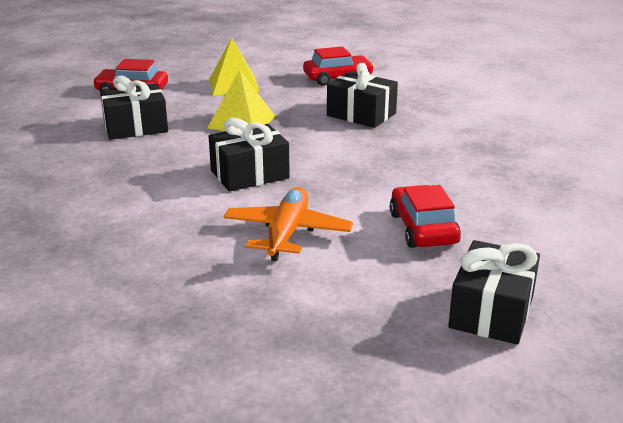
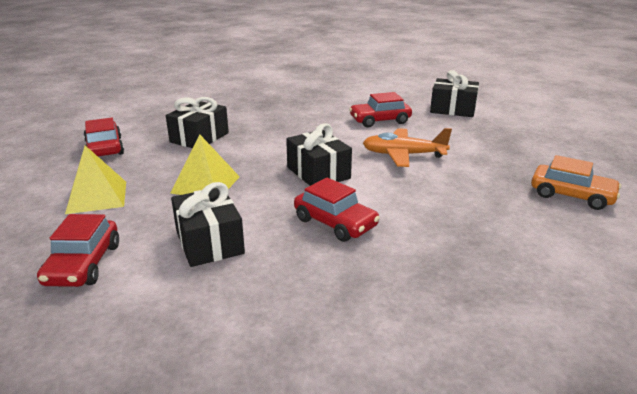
camera: 95 degrees left, 0 degrees up
(110, 353) = (571, 195): none -> orange car
(136, 178) = (335, 223): none -> red car

